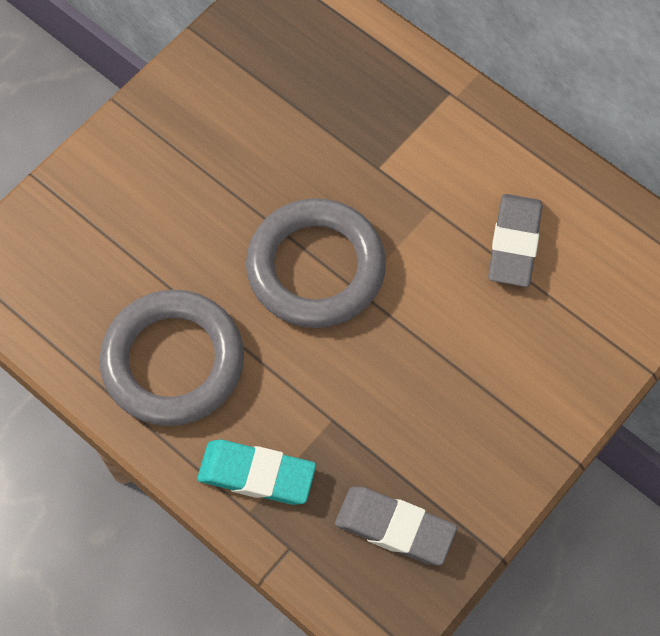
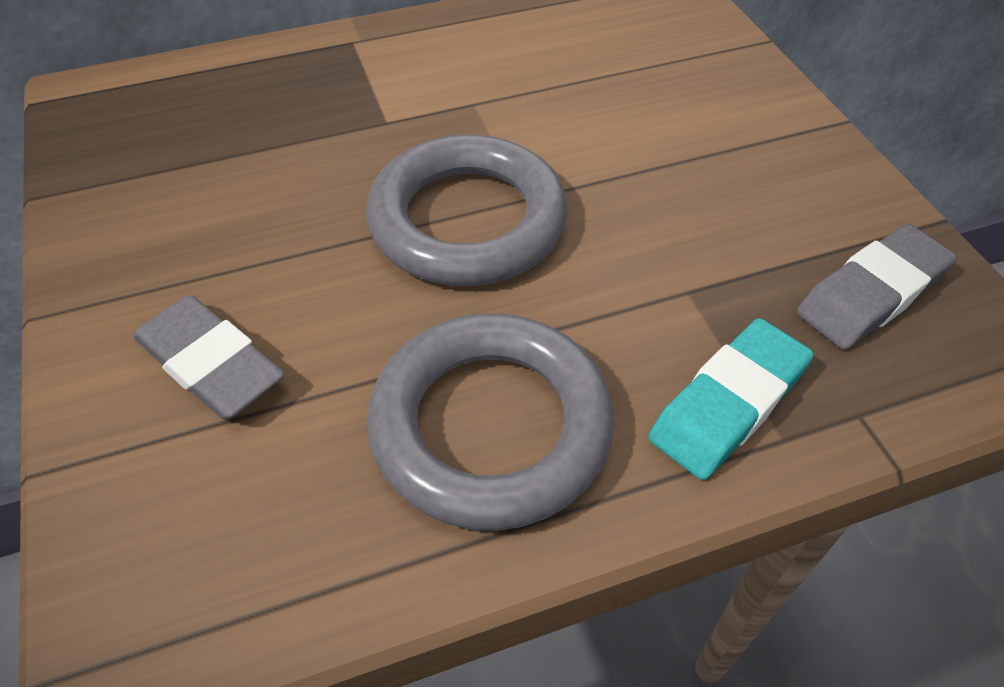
camera: 60 degrees left, 15 degrees down
(514, 243) = (563, 66): grey eraser -> grey eraser (210, 364)

